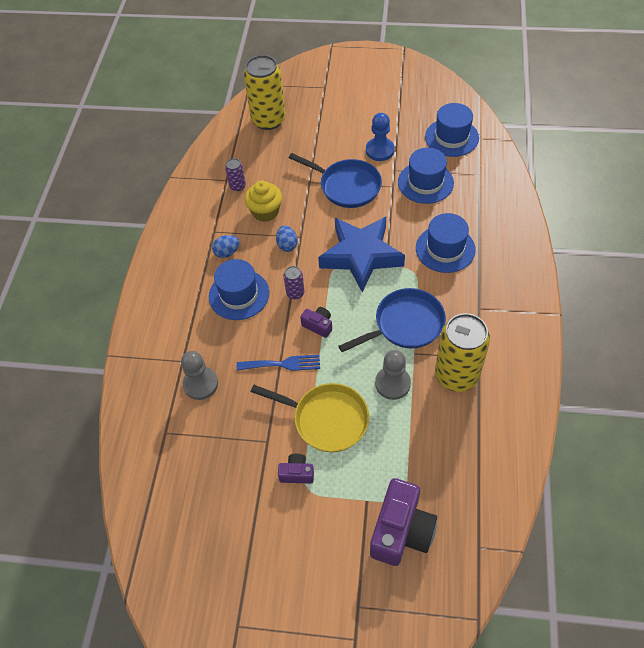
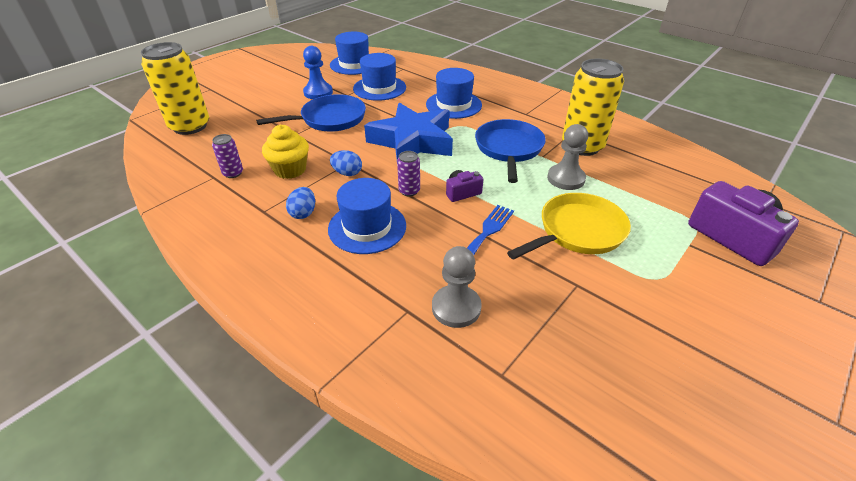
camera: 60 degrees left, 15 degrees down
(297, 473) = (632, 278): purple camera -> none

